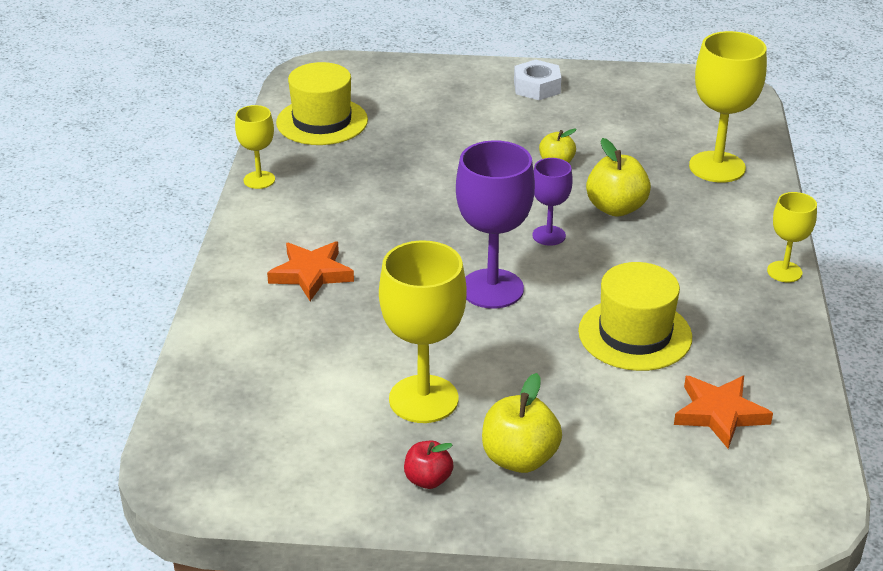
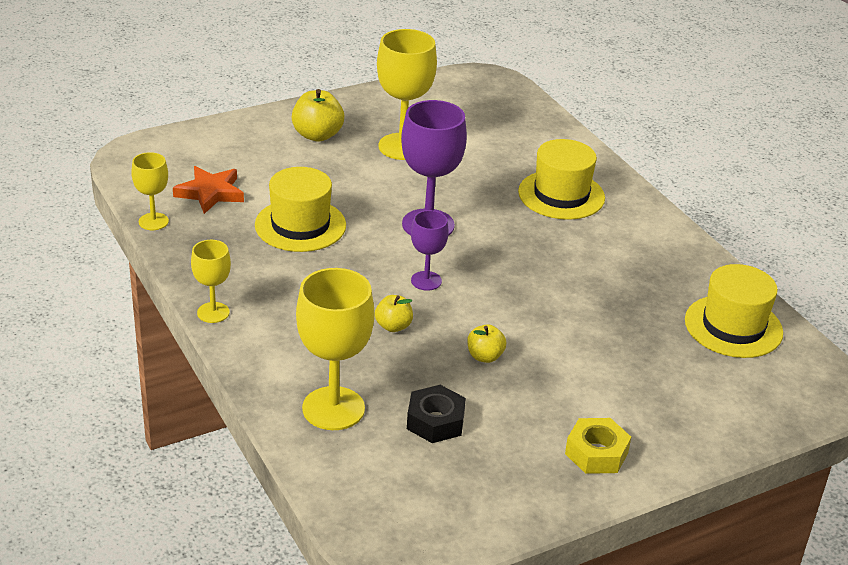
camera: 145 degrees right, 0 degrees up
(259, 180) = (698, 251): yellow goblet -> yellow goblet (153, 221)
(311, 274) = (561, 195): orange star -> yellow hat
(428, 480) = (359, 112): red apple -> none
(537, 87) = (596, 453): white nut -> yellow nut
(616, 208) = (393, 326): yellow apple -> yellow apple, size x0.61
(639, 136) = (435, 421): none -> black nut

